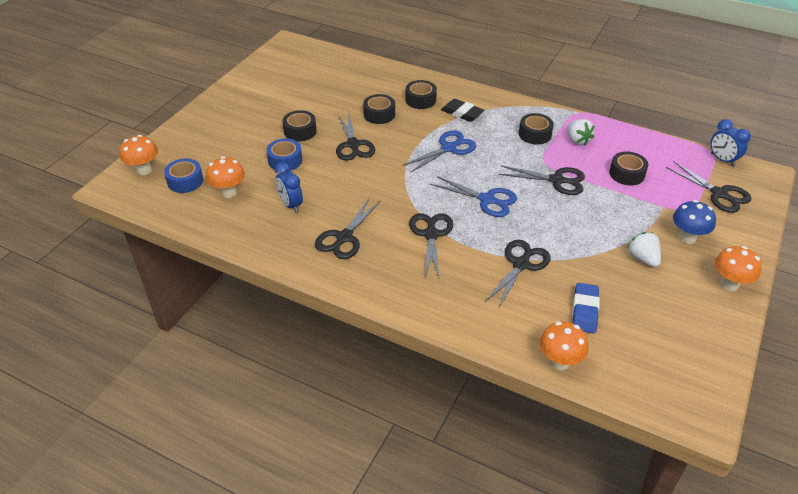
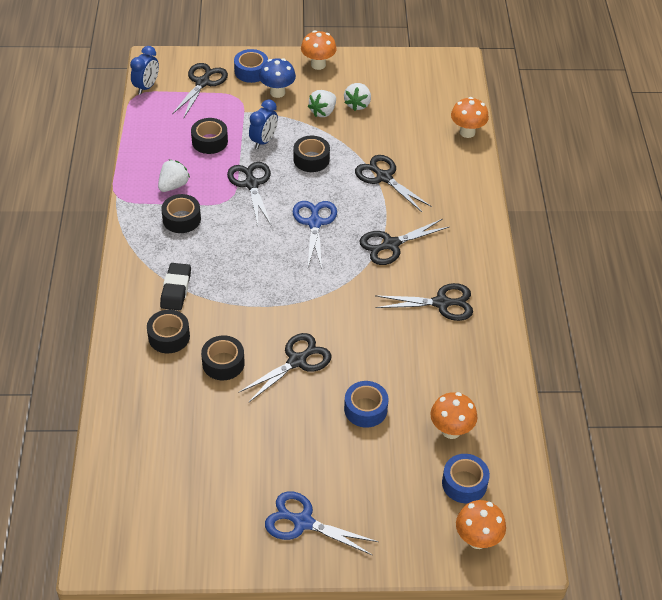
camera: 120 degrees left, 5 degrees up
(291, 205) = (429, 366): blue clock -> blue clock (264, 141)
(300, 131) = (304, 424): black tape -> black tape (311, 159)
(448, 148) = (250, 278): blue scissors -> blue scissors (303, 522)
(521, 264) = (384, 177): black scissors -> black scissors turned 45 degrees clockwise
(584, 311) = (407, 131): blue eraser -> none
(645, 289) = (357, 104): none -> white strawberry
(730, 230) = (251, 71): none -> blue tape

